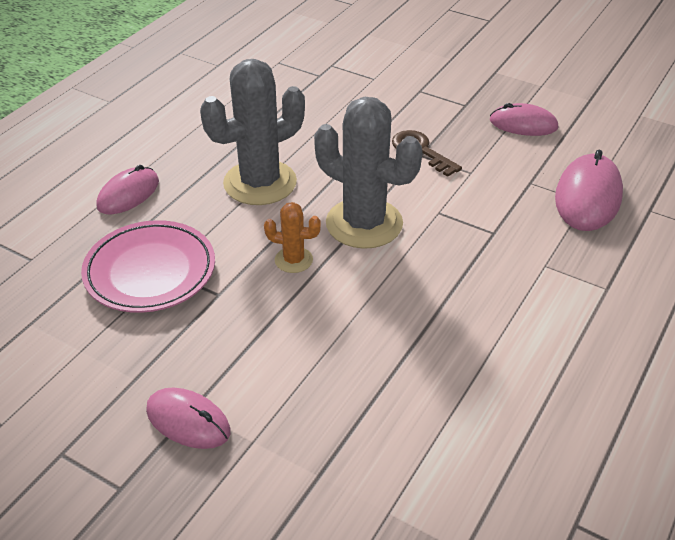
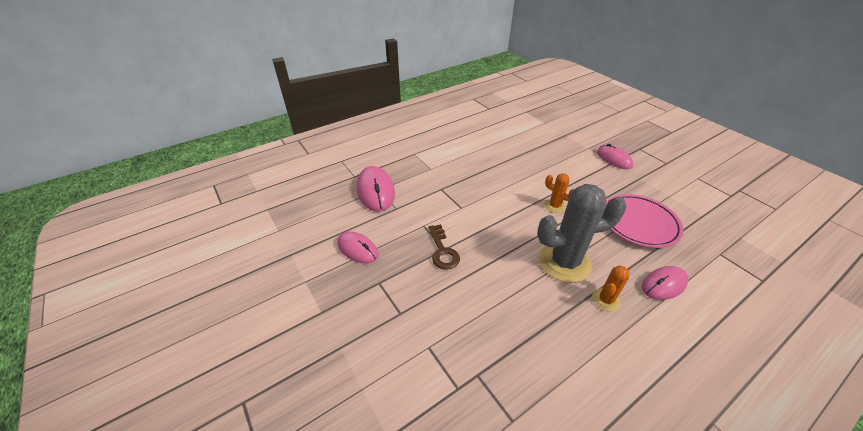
camera: 155 degrees left, 0 degrees up
(204, 158) = (605, 300): none -> orange cactus
(364, 223) = (507, 213): grey cactus -> none
(588, 197) = (375, 191): pink mouse -> pink mouse turned 60 degrees counterclockwise

